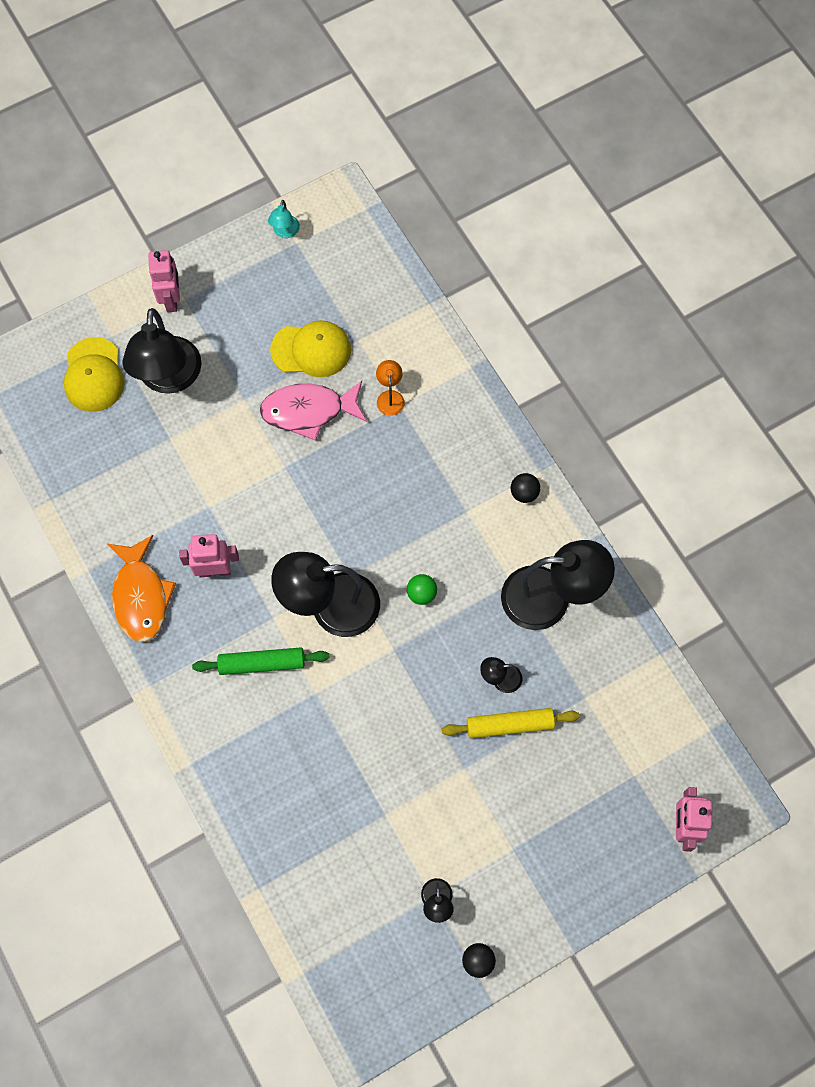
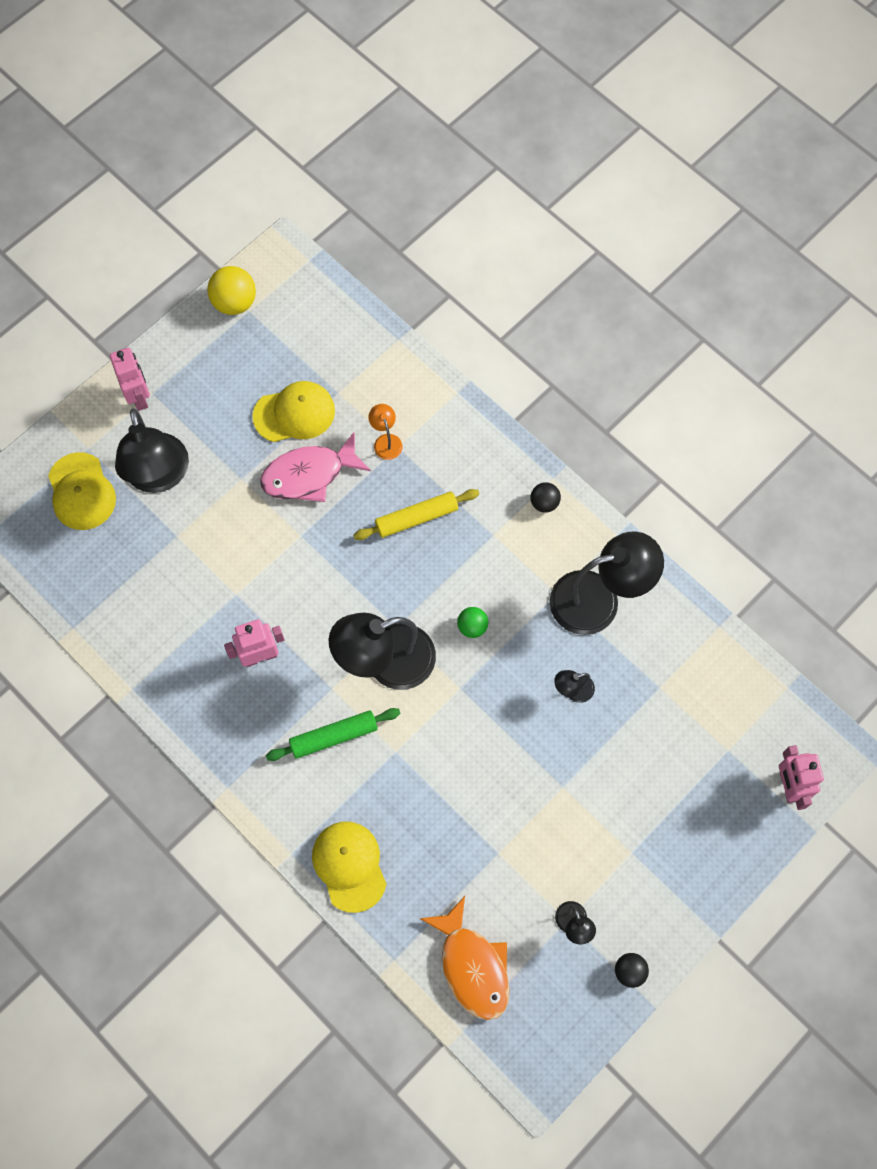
camera: 15 degrees left, 0 degrees up
(141, 596) = (193, 701): orange fish -> orange fish (472, 966)
(241, 789) = (349, 866): none -> yellow cap
(285, 232) = (234, 302): turquoise lamp -> yellow ball
(510, 725) = (595, 733): yellow rolling pin -> yellow rolling pin (417, 518)

